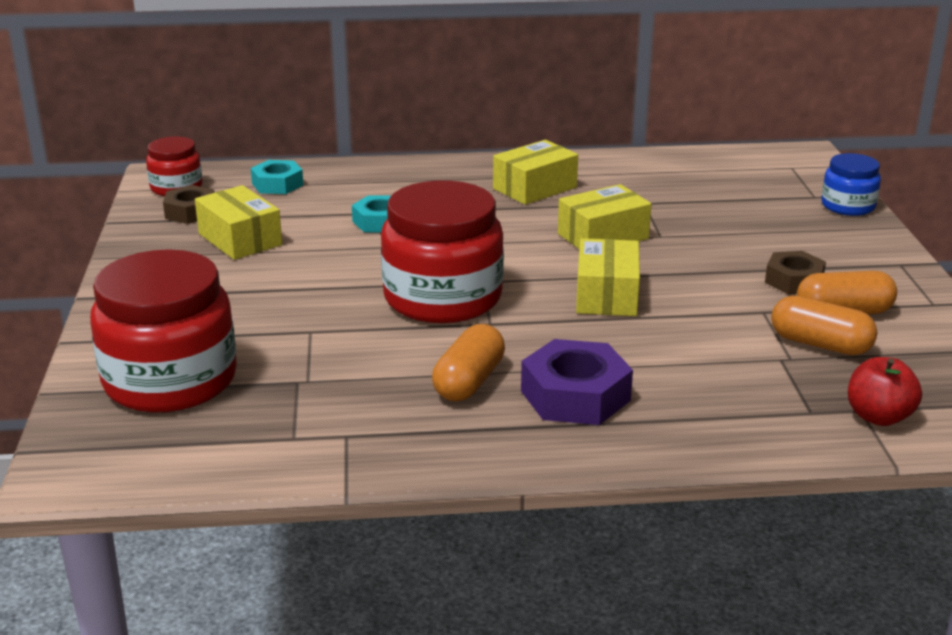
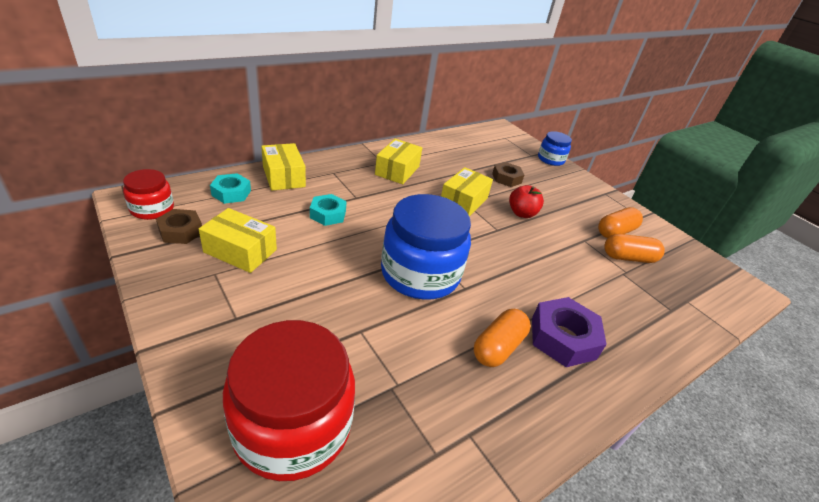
camera: 35 degrees left, 10 degrees up
(442, 298) = (420, 273): red jar -> blue jar
(469, 382) = (498, 347): orange capsule -> orange capsule turned 45 degrees clockwise
(606, 295) = (505, 247): yellow box -> yellow box (283, 176)
(794, 281) = (576, 215): brown nut -> brown nut (506, 178)
(878, 417) = (698, 303): red apple -> red apple (521, 213)

